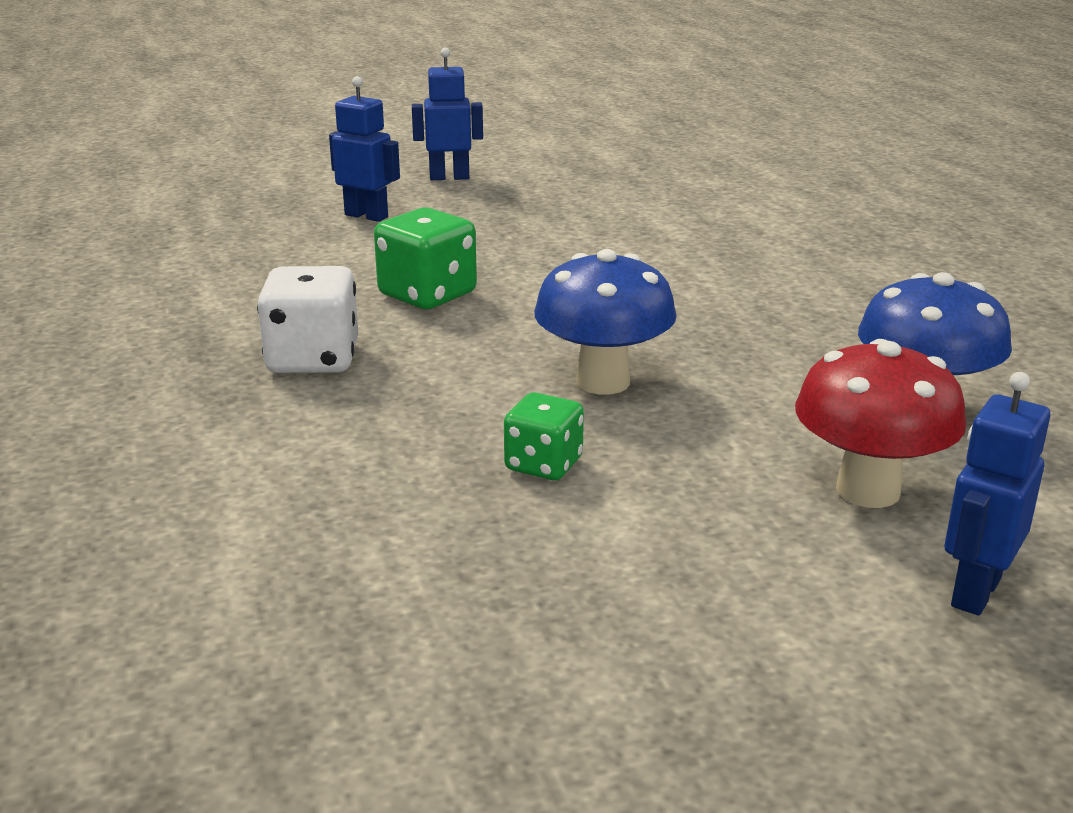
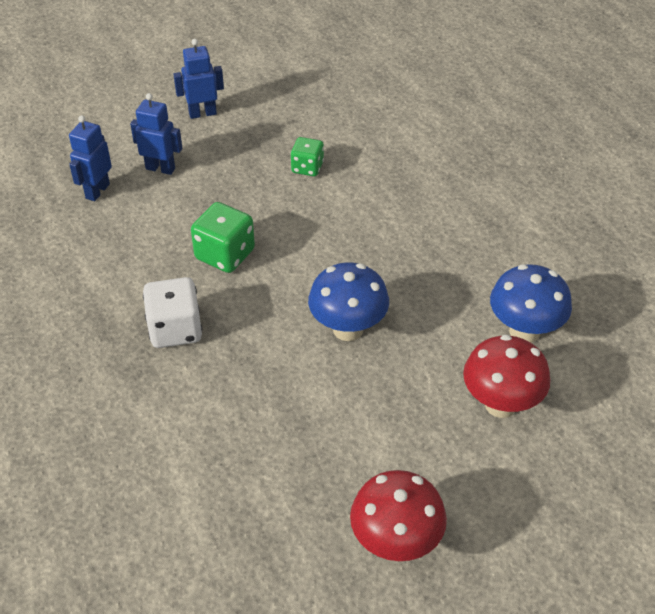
camera: 10 degrees left, 20 degrees up
(543, 464) = (330, 407): green dice -> green dice (307, 168)
(619, 656) = (395, 543): none -> red mushroom
(974, 592) = (556, 473): blue robot -> blue robot (97, 191)

